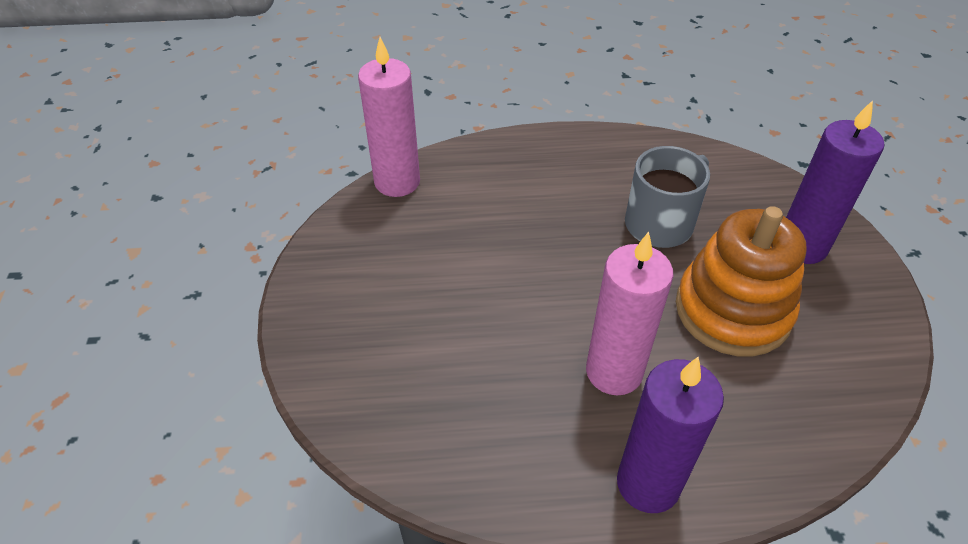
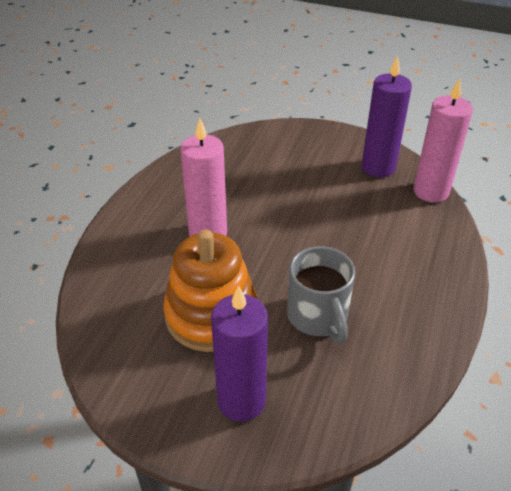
camera: 115 degrees right, 5 degrees down
(648, 484) = (134, 218): purple candle -> purple candle (378, 167)

